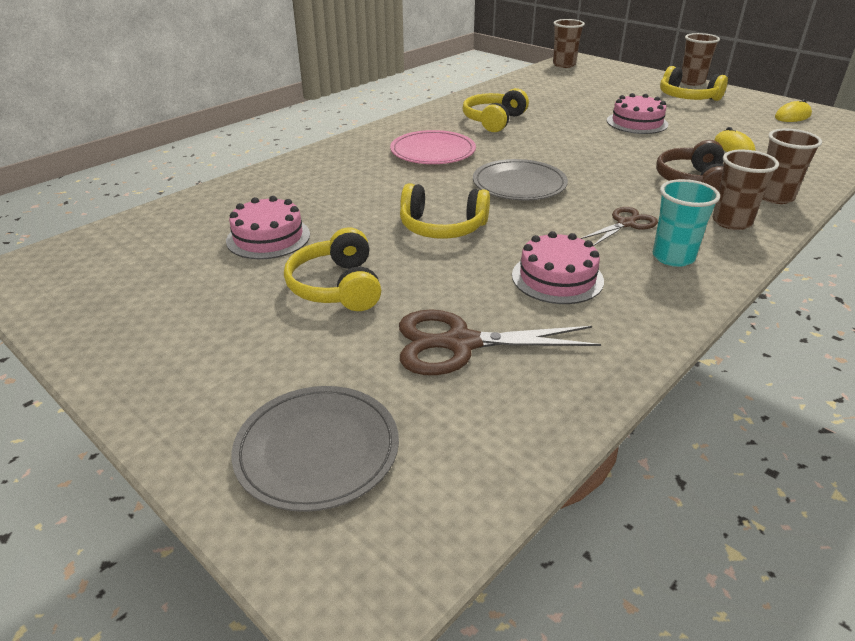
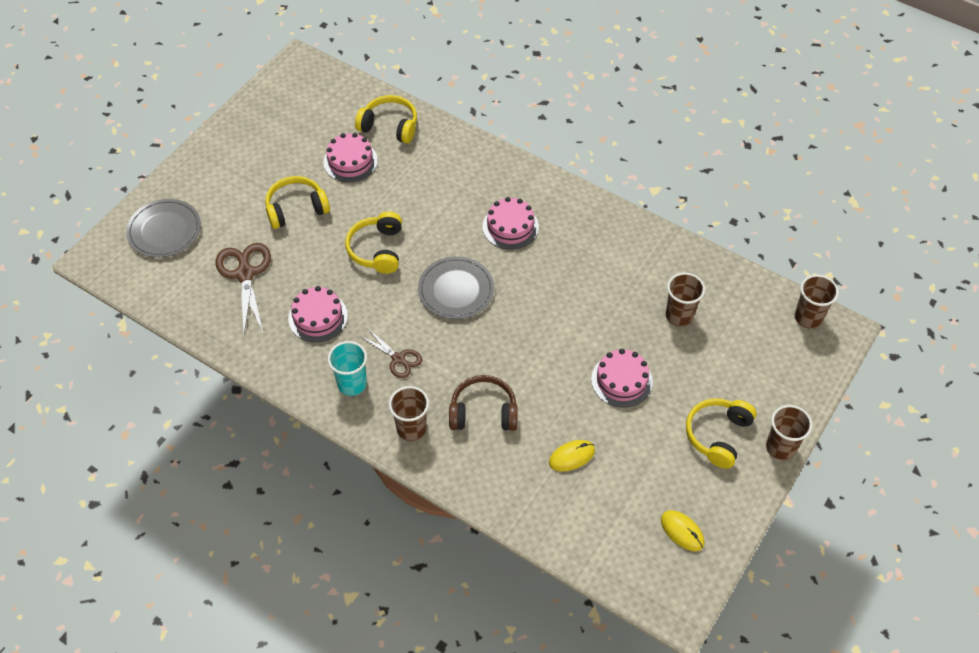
camera: 80 degrees right, 20 degrees up
(433, 152) = (510, 226): pink plate -> pink cake
(494, 120) = (596, 263): yellow headphones -> yellow headphones (389, 126)
(775, 197) = (463, 468): brown cup -> brown cup (679, 315)

